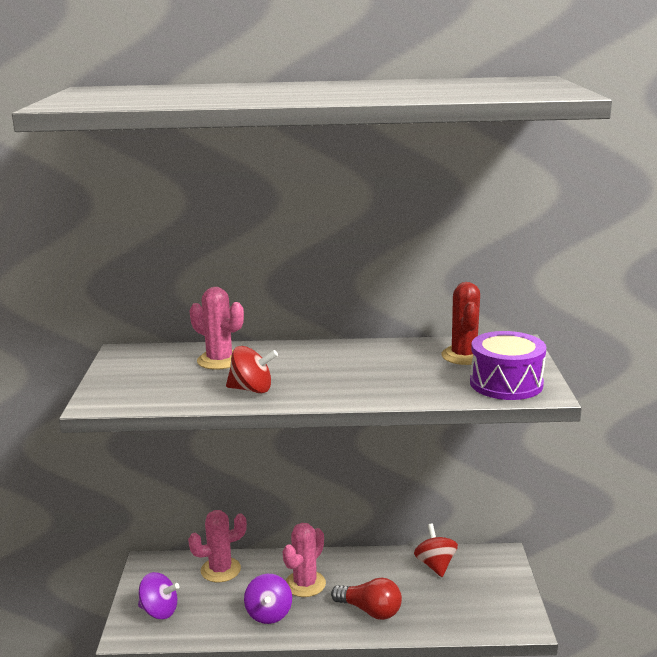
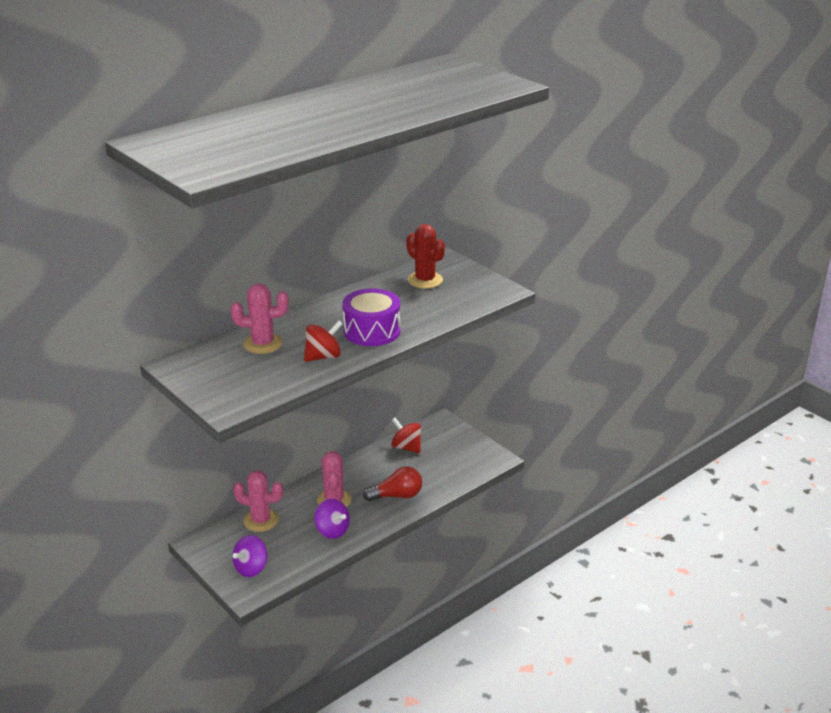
camera: 40 degrees left, 10 degrees up
(159, 611) = (251, 568): purple spinning top -> purple spinning top turned 150 degrees clockwise
(220, 570) = (261, 520): pink cactus -> pink cactus turned 75 degrees clockwise
(506, 383) = (476, 292): purple drum -> purple drum (372, 331)

